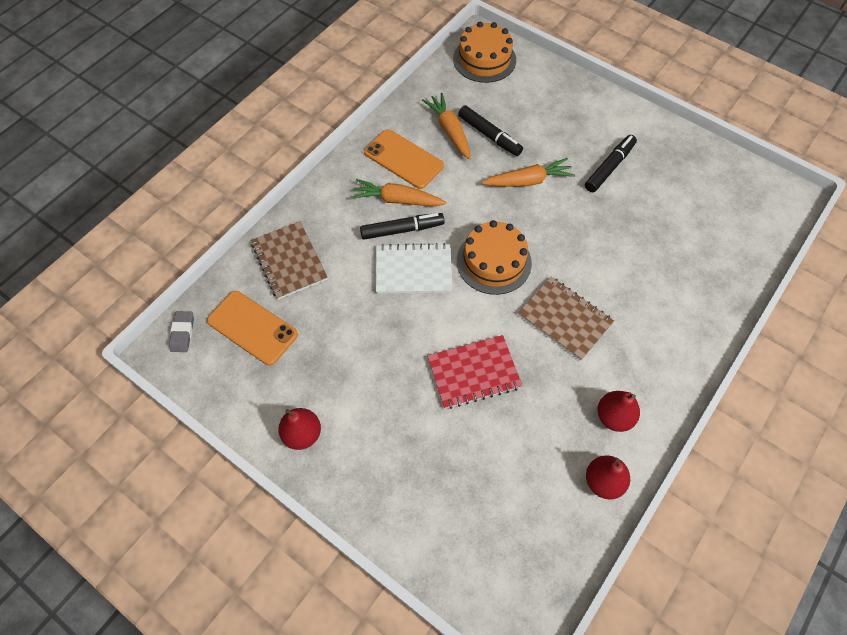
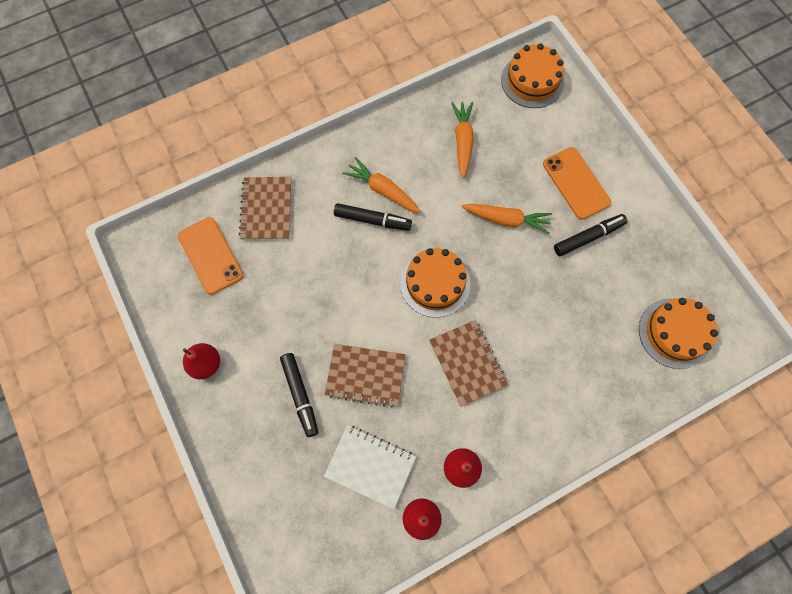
camera: 25 degrees right, 10 degrees up
(182, 333) = (156, 236): grey eraser -> none
(403, 159) = (408, 153): orange phone -> orange phone (576, 183)
(413, 270) = (363, 262): white notebook -> white notebook (370, 466)
(473, 373) = (365, 375): red notebook -> brown notebook
(489, 135) = (495, 160): black marker -> black marker (300, 395)
(730, 216) = (674, 333): none -> orange cake

